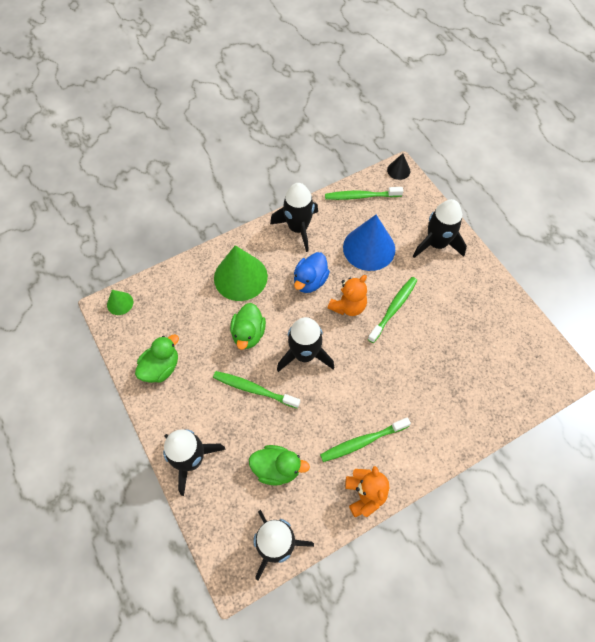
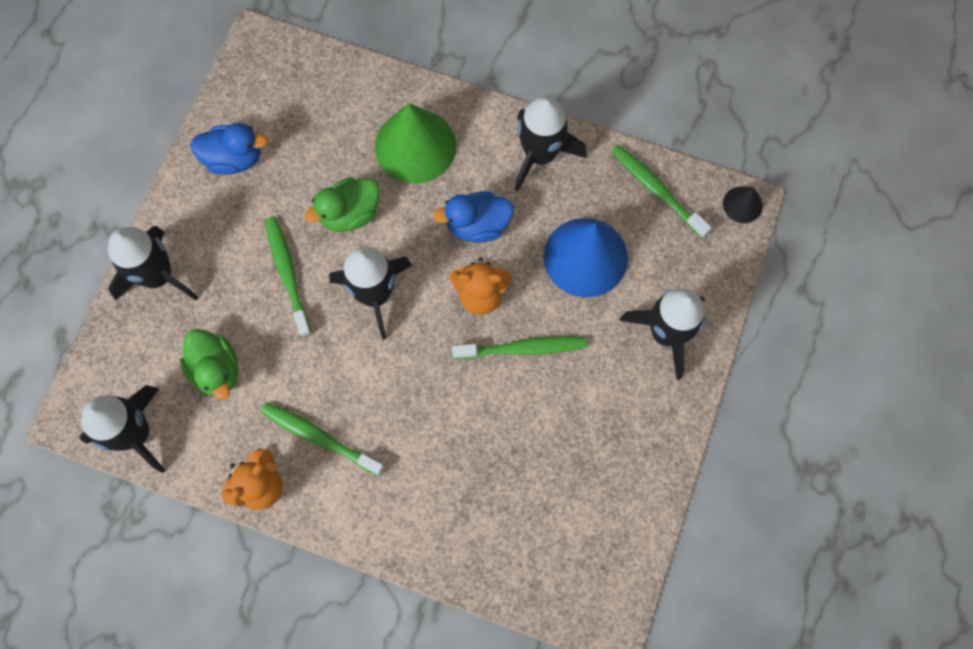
camera: 50 degrees right, 10 degrees up
(120, 303) = (273, 51): green cone -> none
(161, 367) = (234, 158): green duck -> blue duck

